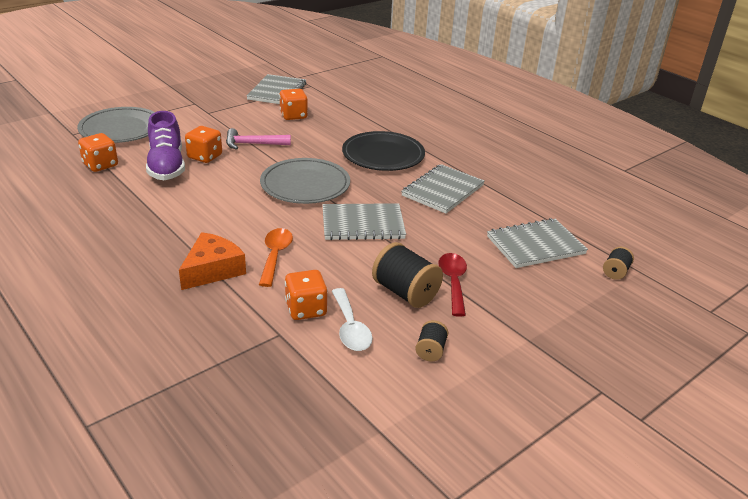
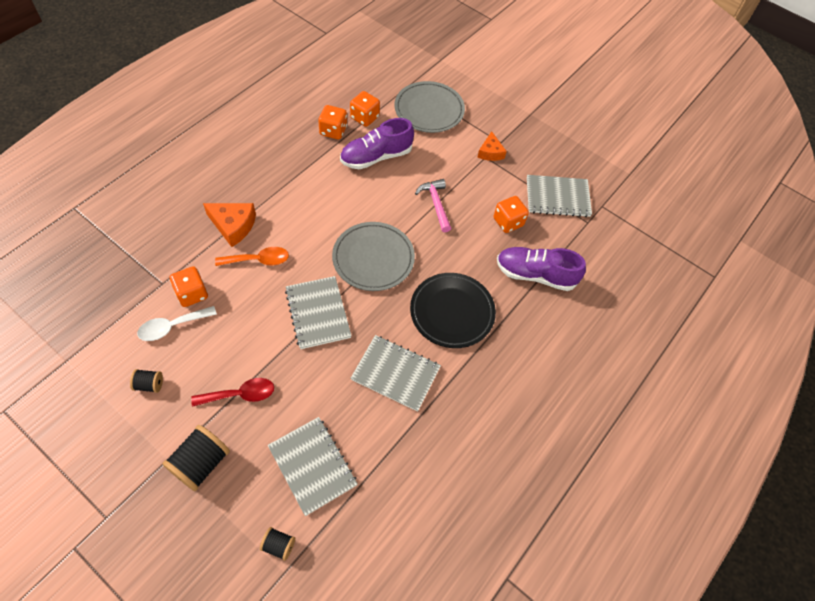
camera: 75 degrees right, 25 degrees up
(204, 109) = (490, 152): none -> orange cheese
(205, 156) = (400, 177): orange dice -> orange dice (333, 131)
(356, 114) = (535, 275): none -> purple shoe
(405, 293) = (221, 359): black spool -> black spool (201, 463)

